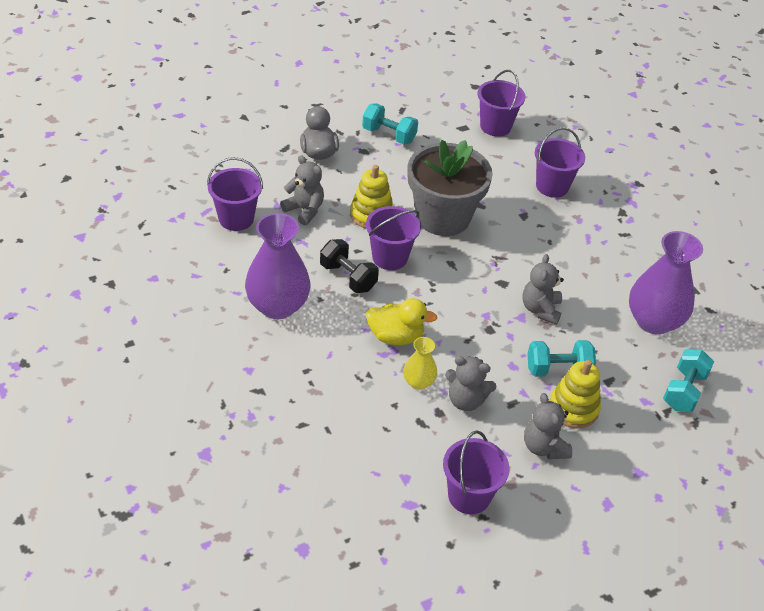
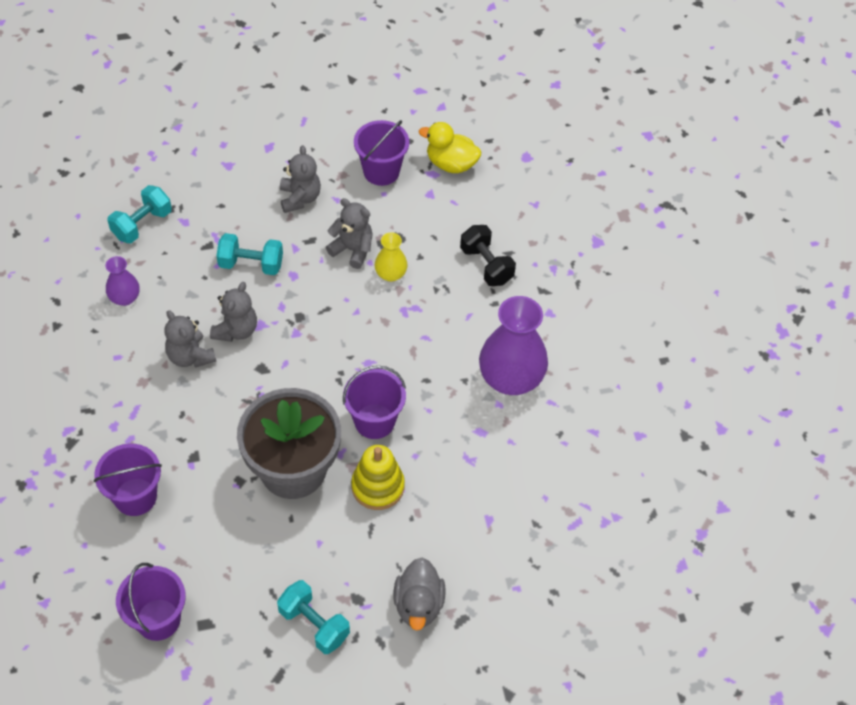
camera: 165 degrees left, 10 degrees up
(236, 219) = (540, 506): purple bucket -> none
(304, 210) = (457, 506): grey teddy bear -> grey teddy bear (190, 356)
(348, 277) = (428, 402): black dumbbell -> black dumbbell (486, 265)
(395, 336) = (398, 324): yellow duck -> yellow duck (451, 164)
(573, 408) = (256, 226): yellow stacking toy -> none
(653, 321) = (125, 298): purple vase -> purple vase, size x0.50

